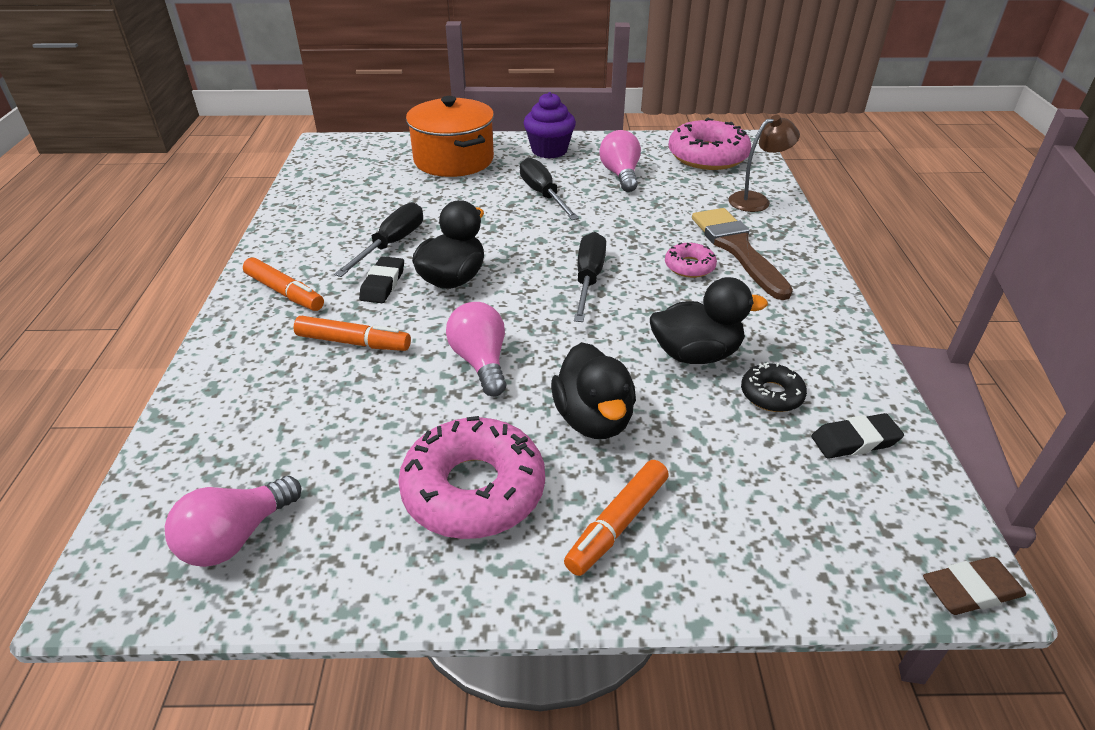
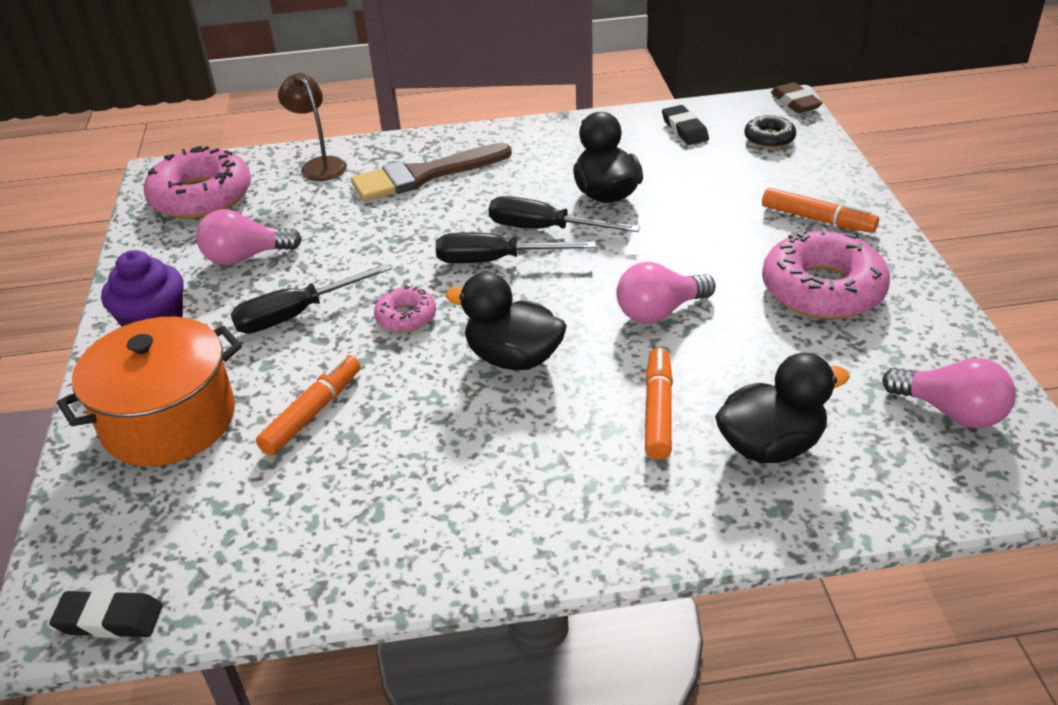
camera: 95 degrees left, 0 degrees up
(285, 292) = (573, 507): orange marker -> orange marker (312, 412)
(383, 284) = (535, 415): black eraser -> black eraser (109, 619)
(392, 244) = (436, 430): black screwdriver -> black screwdriver (545, 229)
(593, 419) = (712, 239): black duck -> black duck (770, 446)
(689, 266) = (461, 201): pink donut -> pink donut (406, 316)
(771, 394) = (646, 160): black donut -> black donut (769, 138)

